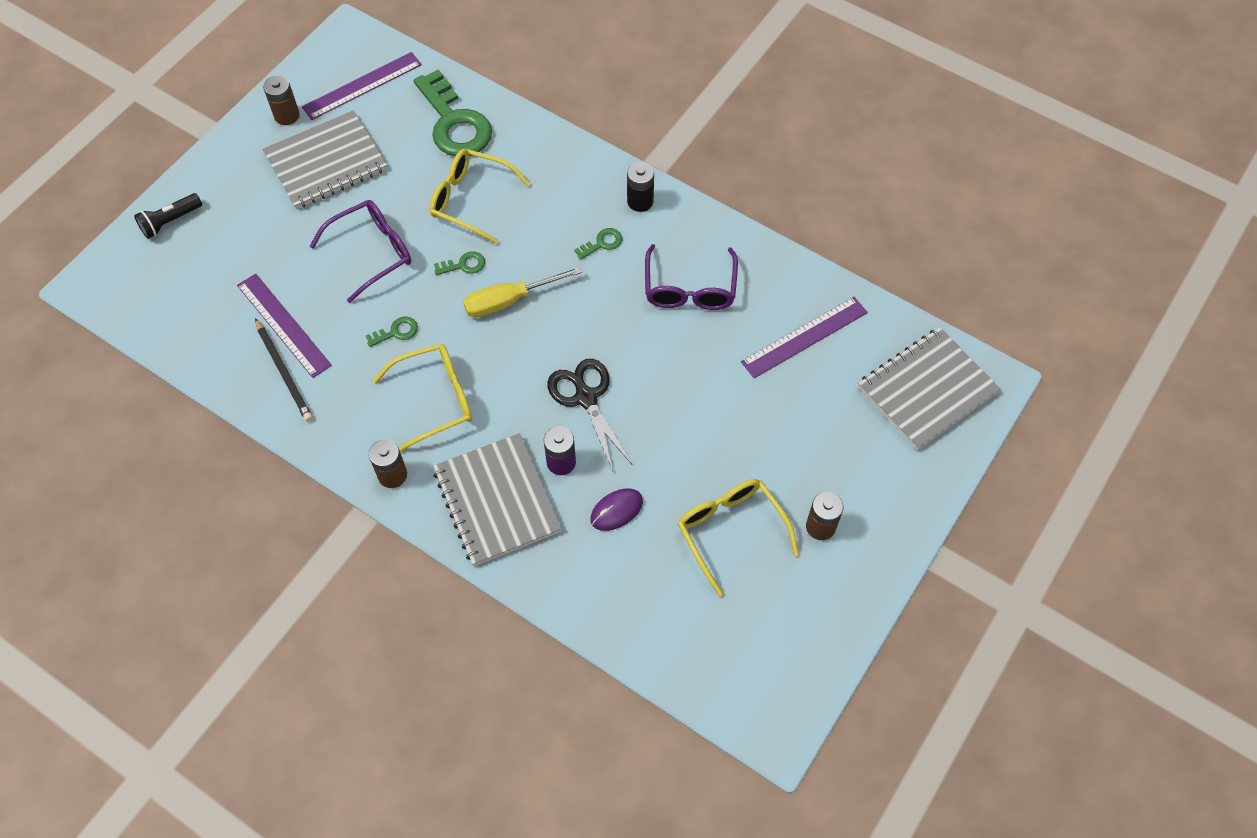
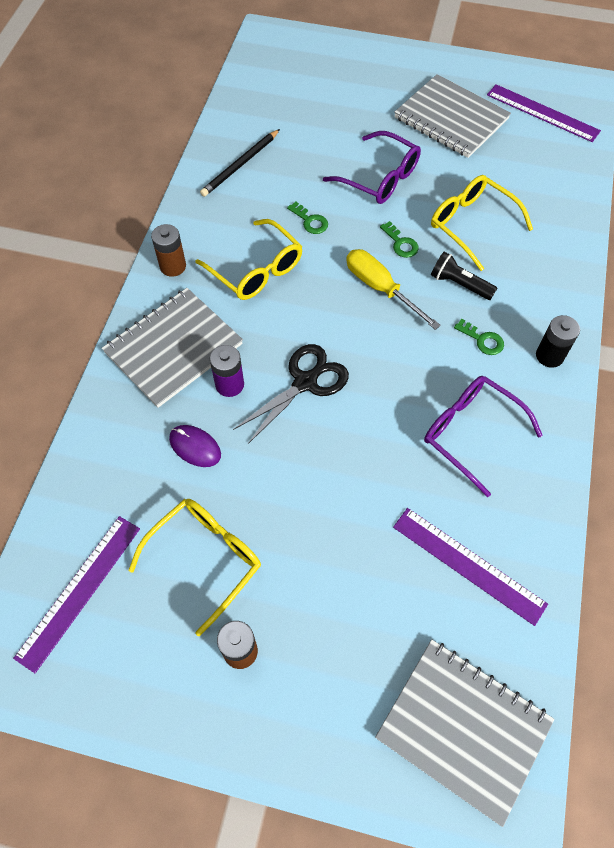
camera: 70 degrees right, 0 degrees up
(170, 221) = (343, 53): black flashlight -> black flashlight (459, 284)
(284, 324) = (283, 149): purple ruler -> purple ruler (79, 591)
(287, 115) = (481, 79): brown battery -> none
(454, 123) = (546, 185): green key -> none
(471, 200) = (471, 225): yellow glasses -> yellow glasses turned 45 degrees counterclockwise
(690, 289) = (470, 433): purple glasses -> purple glasses turned 60 degrees clockwise

